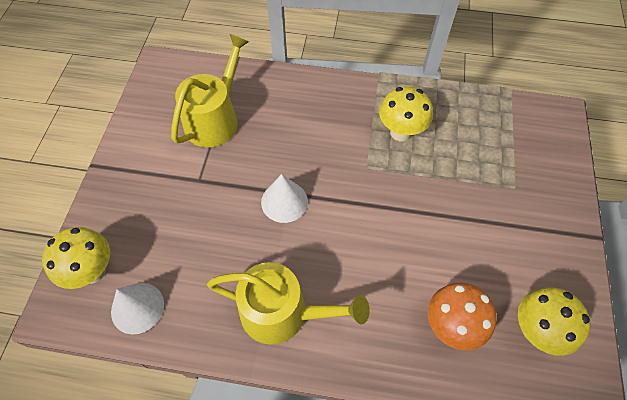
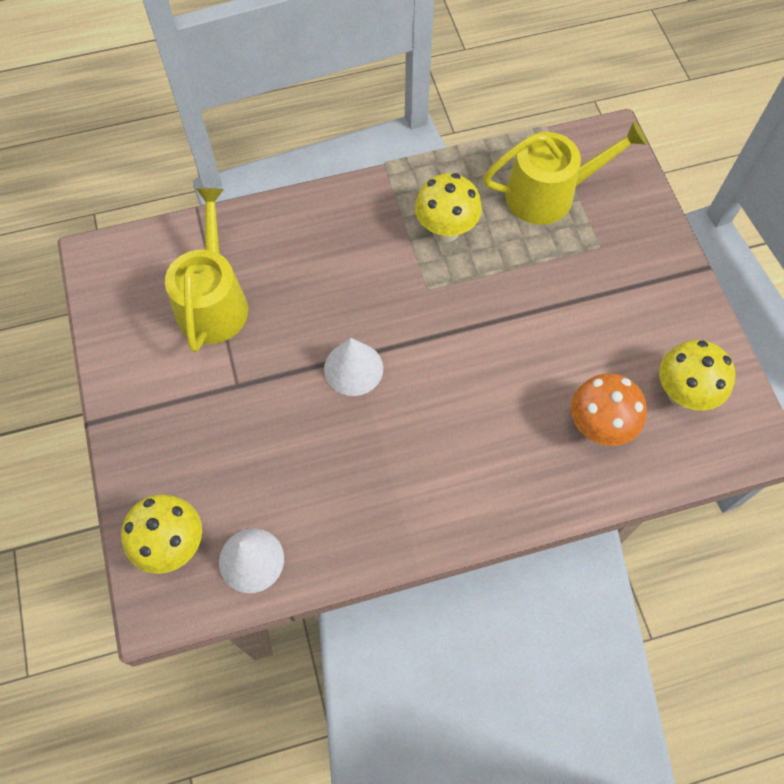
camera: 25 degrees left, 5 degrees up
(282, 313) = (417, 492): yellow watering can -> yellow watering can (549, 194)

